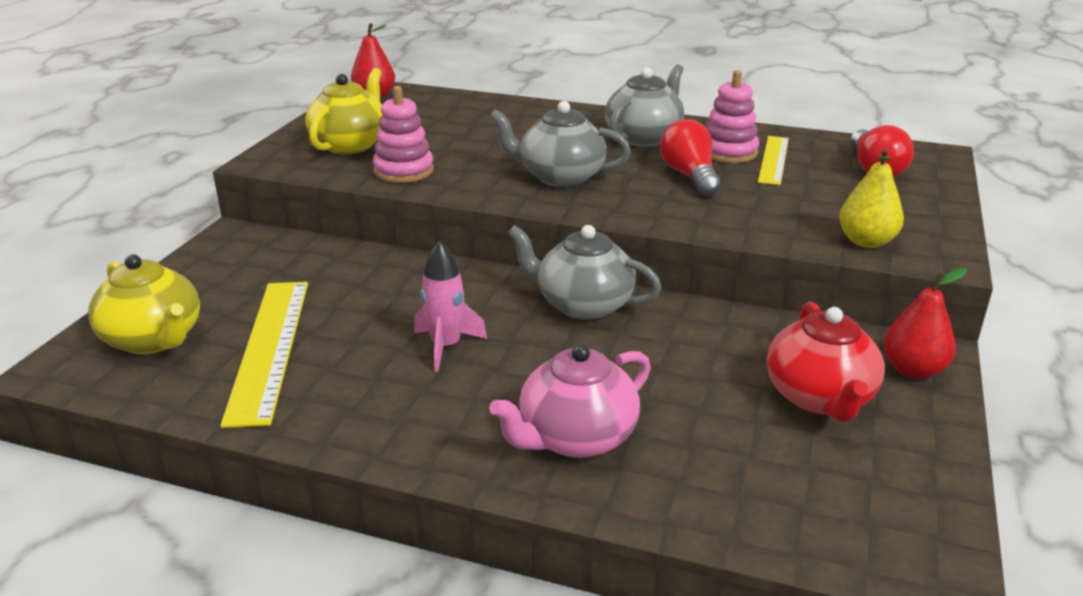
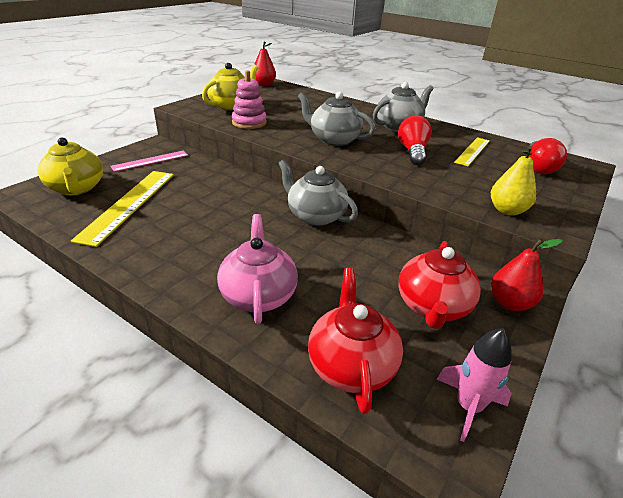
camera: 15 degrees right, 5 degrees up
(247, 267) = (150, 161): none -> pink ruler
(446, 346) = (221, 223): pink rocket -> pink rocket (468, 406)
(575, 437) = (258, 295): pink teapot -> pink teapot turned 105 degrees clockwise
(728, 152) = (446, 142): pink stacking toy -> none
(758, 496) = (351, 365): none -> red teapot

